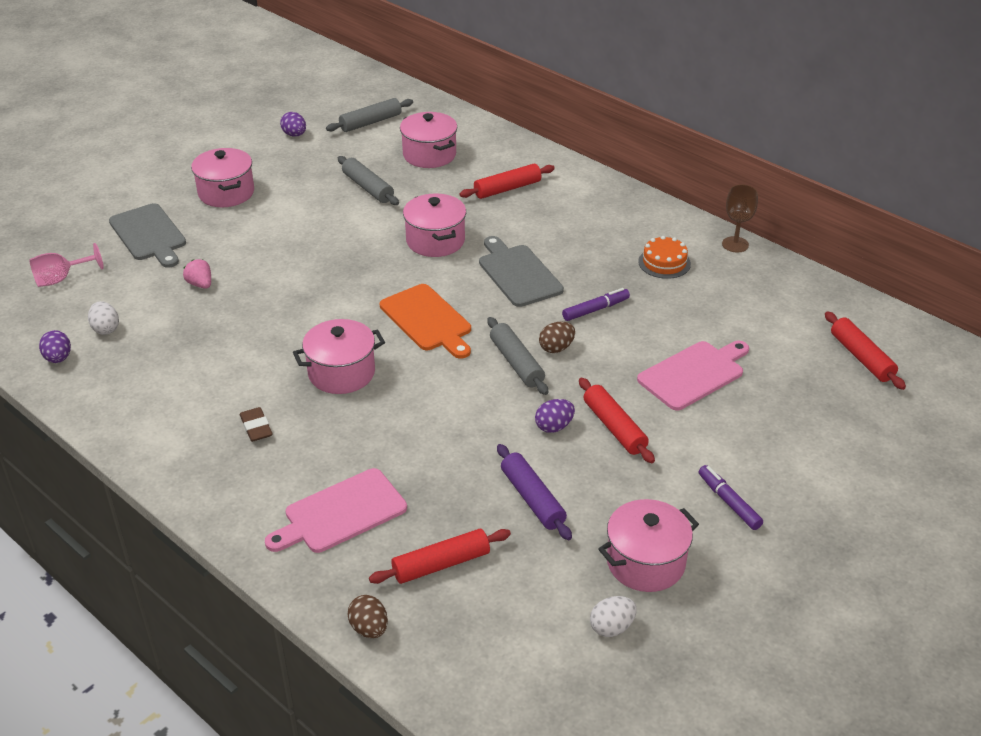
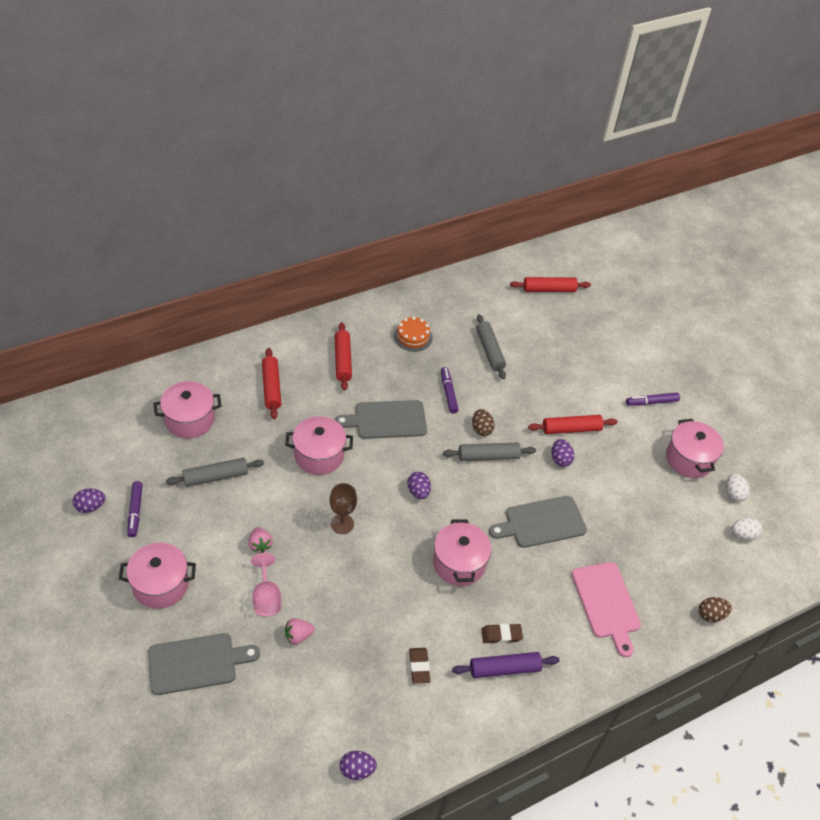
camera: 75 degrees left, 10 degrees up
(61, 279) = (232, 752): pink goblet -> pink goblet (266, 597)
(106, 329) = (330, 724): white egg -> white egg (743, 535)
(191, 373) = (419, 667): none -> brown eraser
(299, 234) = (260, 545): none -> pink strawberry
(301, 158) = (135, 511): none -> purple marker
(370, 122) = (107, 444): grey rolling pin -> grey rolling pin (490, 351)
(427, 320) = (418, 492): orange cutting board -> purple egg
(439, 429) = (541, 522): none -> grey cutting board
(441, 564) = (666, 560): red rolling pin -> red rolling pin (343, 360)
(532, 499) = (623, 494): purple rolling pin -> purple rolling pin (504, 669)
(693, 374) = (535, 370): pink cutting board -> none
(735, 244) = (410, 294): brown goblet -> brown goblet (342, 524)

